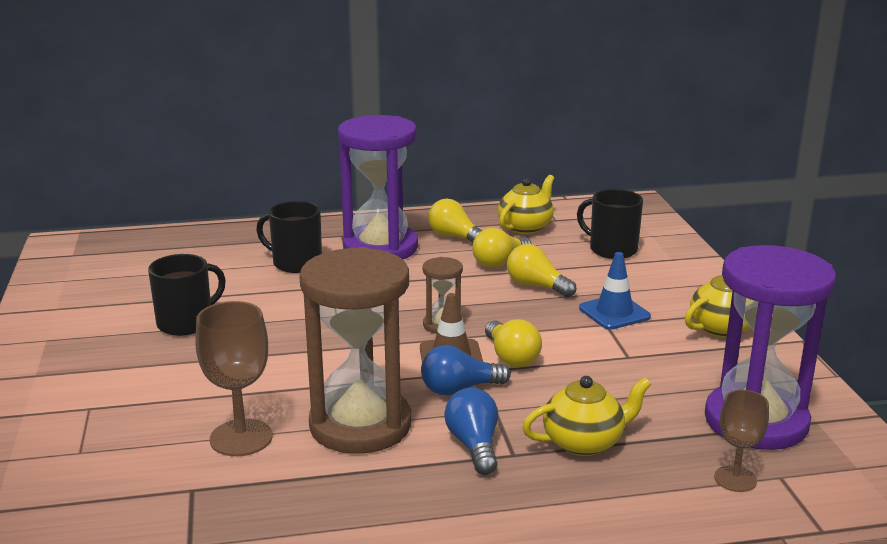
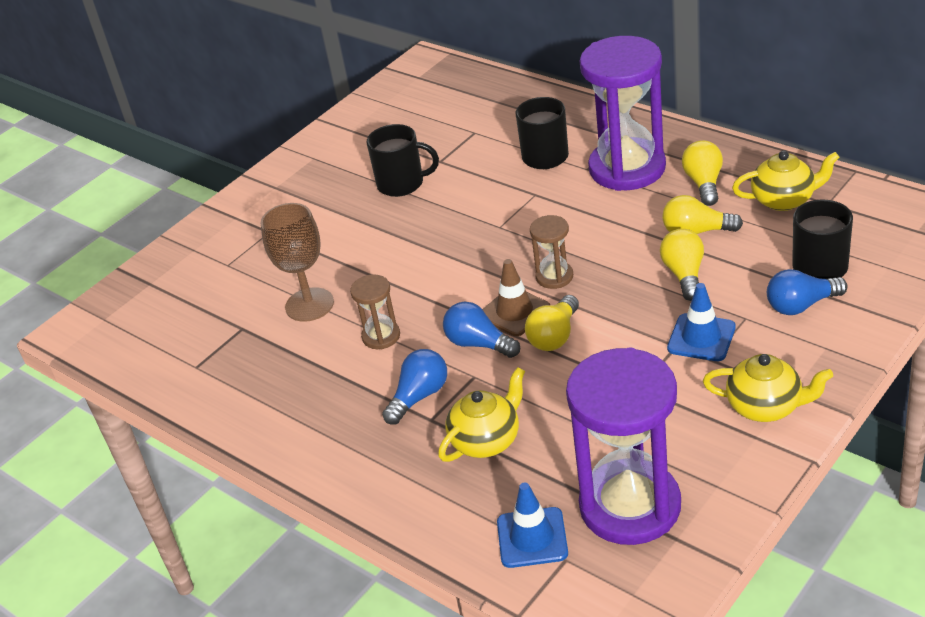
camera: 55 degrees right, 15 degrees up
(360, 425) = (381, 336): brown hourglass -> brown hourglass, size x0.45
(584, 442) = (486, 440): yellow teapot -> yellow teapot turned 75 degrees counterclockwise
(640, 271) = (801, 305): none -> blue light bulb
(735, 479) = (532, 538): brown goblet -> blue traffic cone

